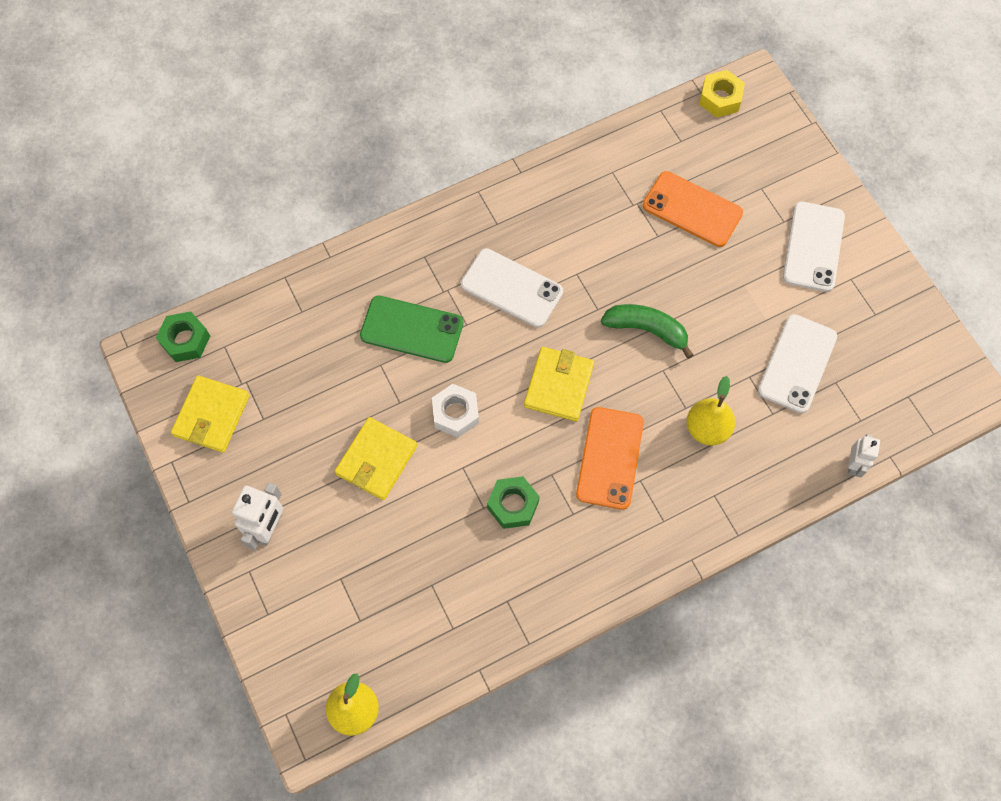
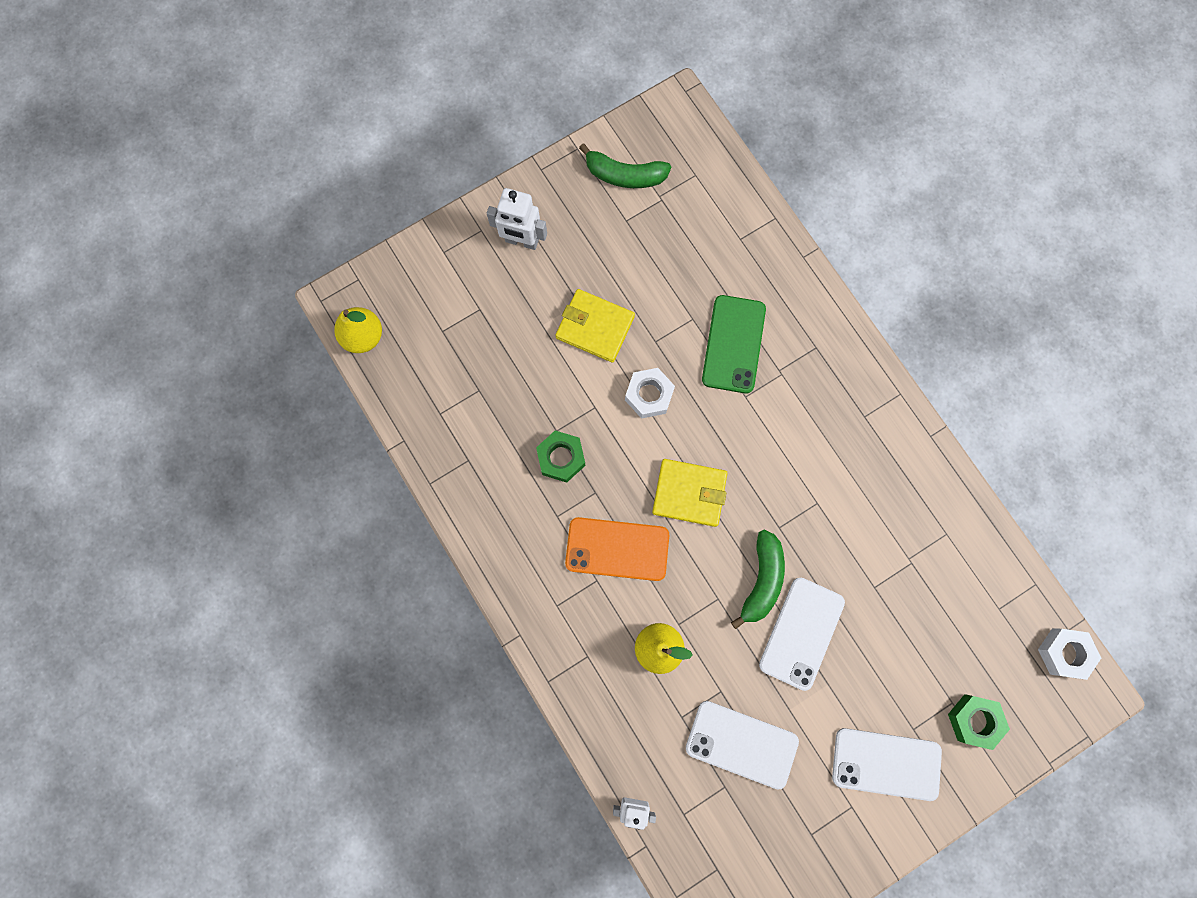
camera: 85 degrees right, 10 degrees up
(185, 340) = (697, 140): green nut -> green nut (974, 720)
(211, 415) = (625, 175): yellow wallet -> green banana
(512, 288) = (792, 438): white phone -> white phone (801, 633)
(692, 209) = (913, 624): orange phone -> none
(720, 98) = (1064, 653): yellow nut -> white nut

